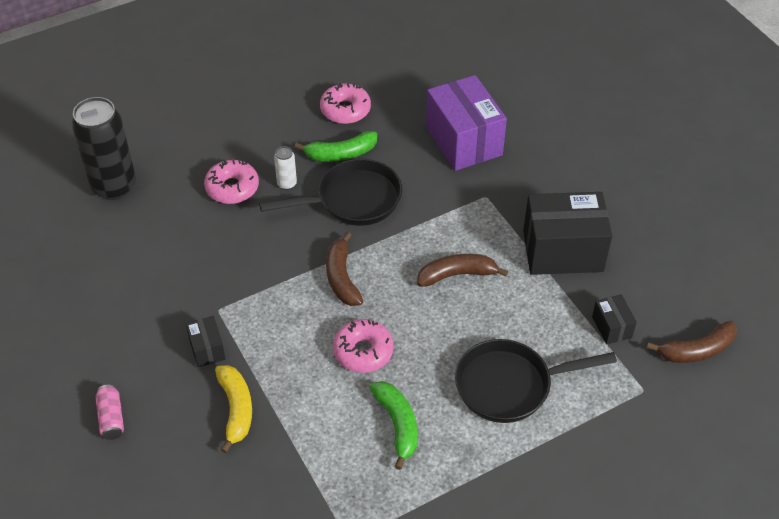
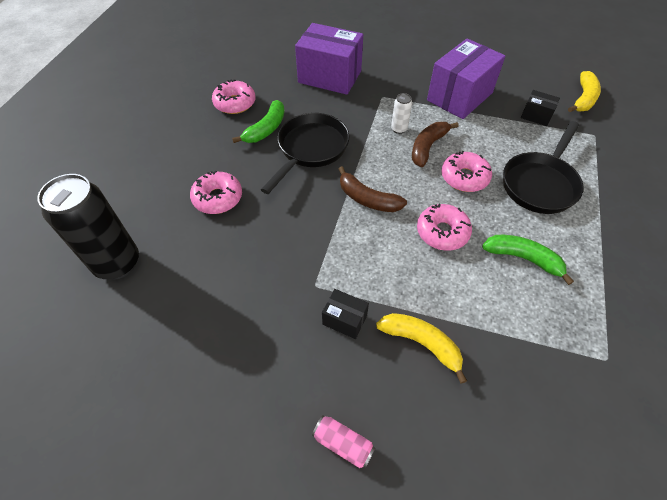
camera: 45 degrees left, 5 degrees up
(287, 184) = (254, 169): white can -> white can (399, 129)
(449, 325) = (464, 177): none -> pink donut
(563, 251) = (459, 96): black box -> purple box
(696, 350) = (583, 98): brown banana -> yellow banana

